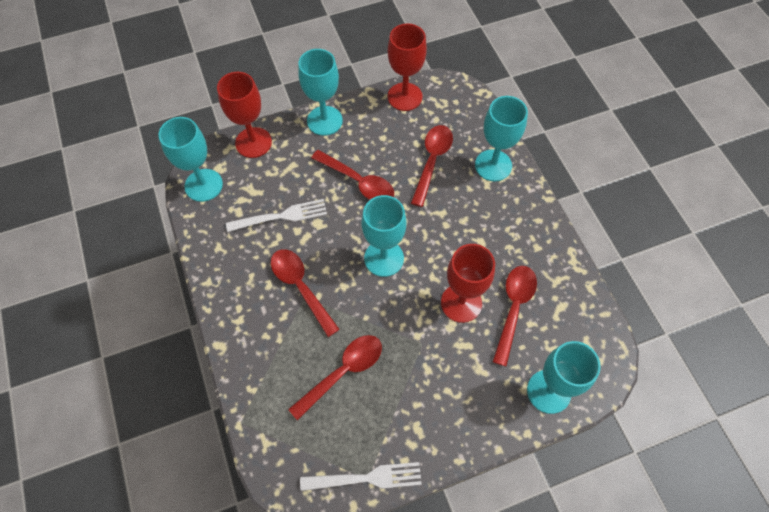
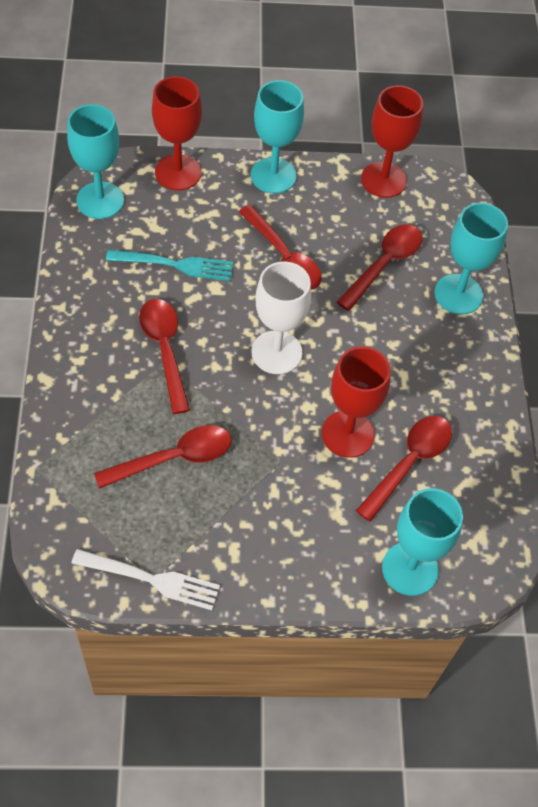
camera: 15 degrees right, 5 degrees down
(280, 216) = (174, 265): white fork -> turquoise fork
(384, 258) = (276, 352): turquoise goblet -> white goblet

